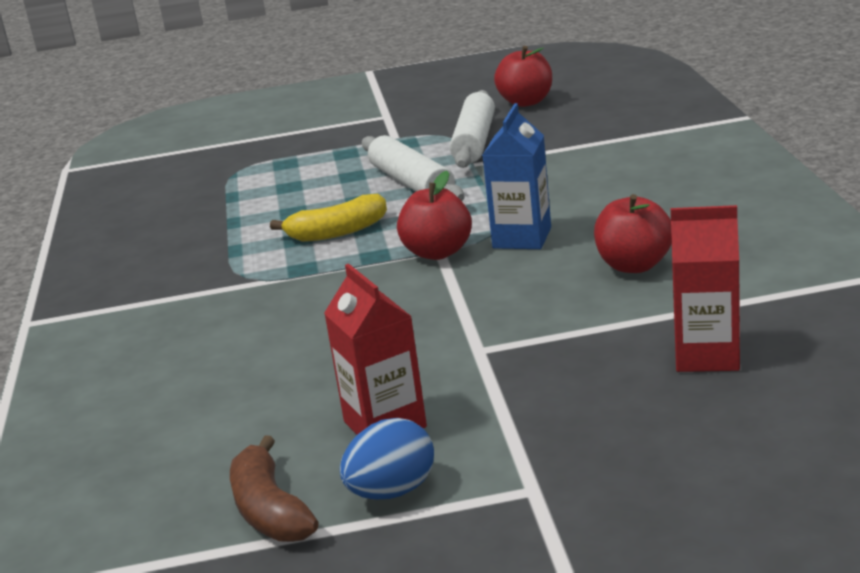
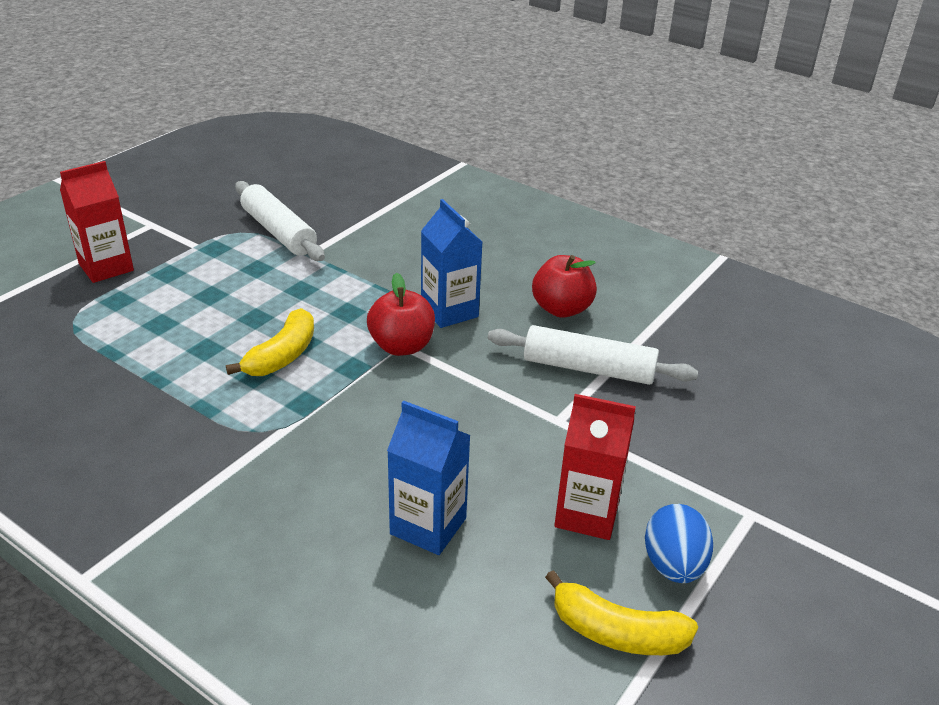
camera: 50 degrees left, 10 degrees up
(256, 380) = (428, 526): none -> blue carton
(270, 510) = (616, 632): brown banana -> yellow banana
(412, 183) = (281, 287): white rolling pin -> white rolling pin (588, 368)
(526, 102) = (269, 183): red apple -> none
(706, 355) = (702, 364): red carton -> red carton (106, 267)

